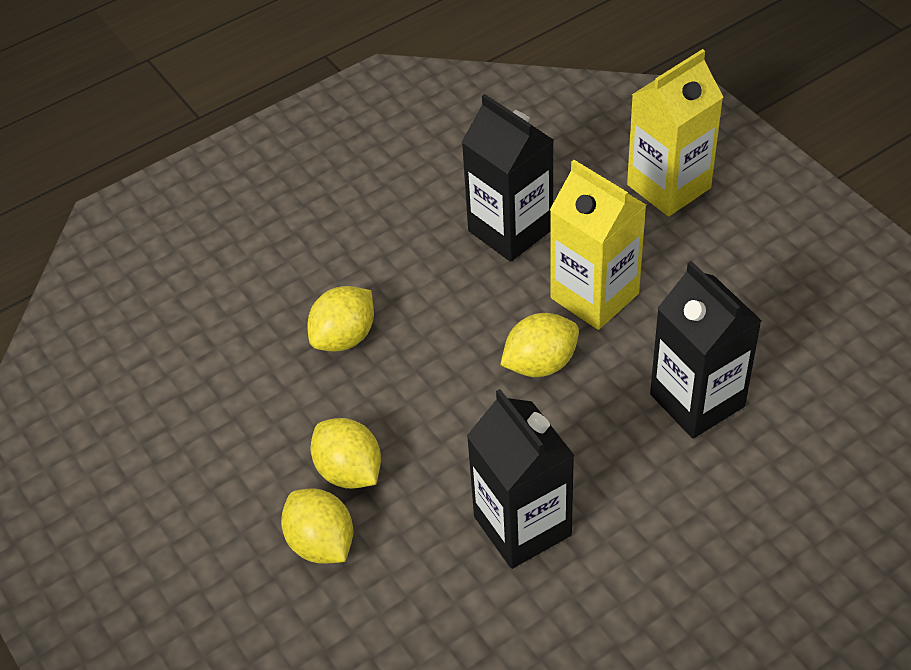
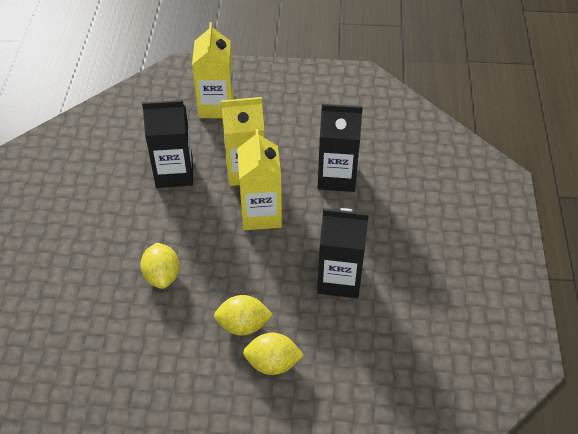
camera: 55 degrees left, 0 degrees up
(540, 363) = (261, 214): yellow lemon -> yellow carton

